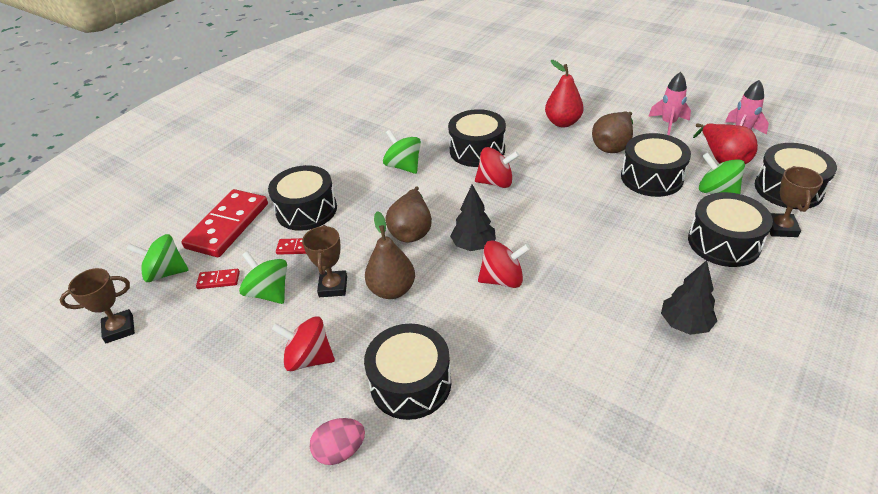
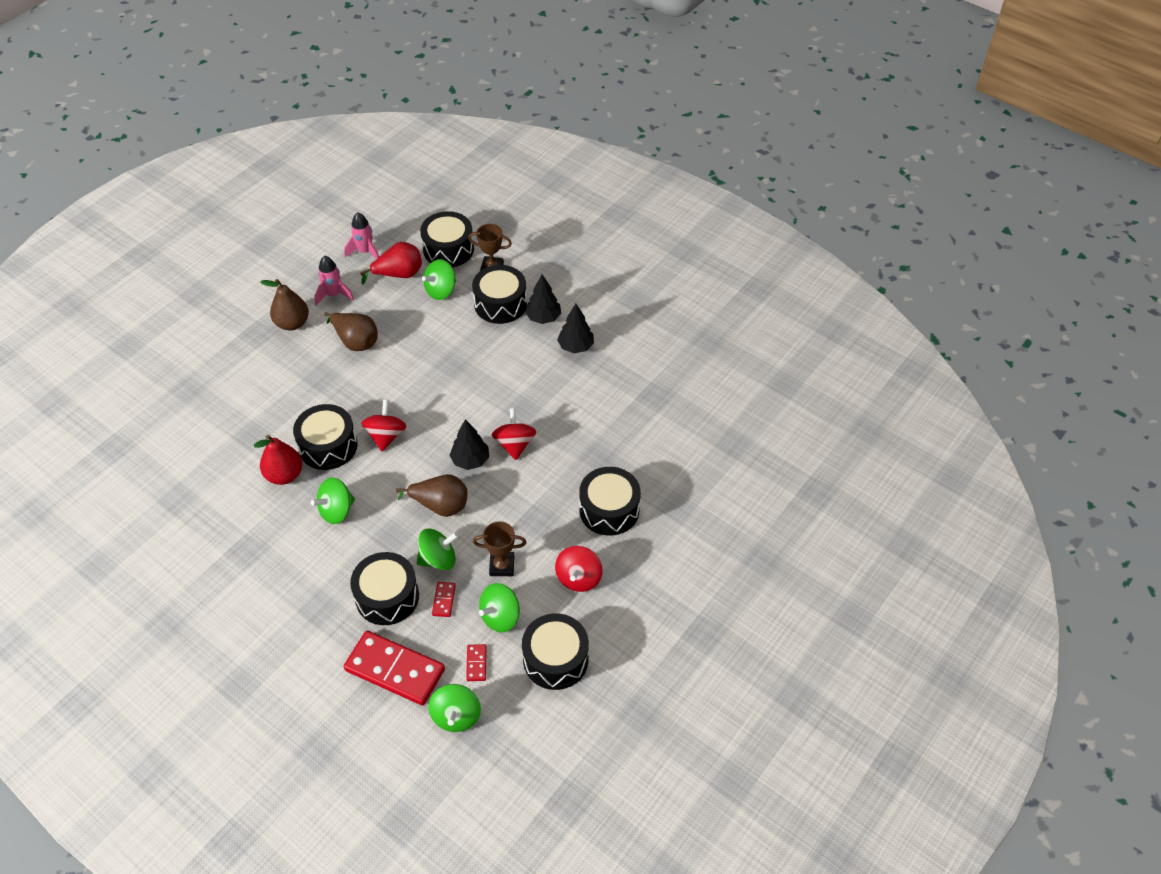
camera: 90 degrees left, 10 degrees up
(119, 329) = (526, 739): brown trophy -> none
(340, 451) = (661, 552): pink egg -> none
(345, 238) = (438, 559): none -> green spinning top
(392, 290) = (513, 521): brown pear -> brown pear (292, 323)
(562, 122) = (303, 371): red pear -> red pear (284, 475)
(651, 177) = (411, 325): black drum -> black drum (555, 659)
(721, 285) = (543, 318): none -> black tree

